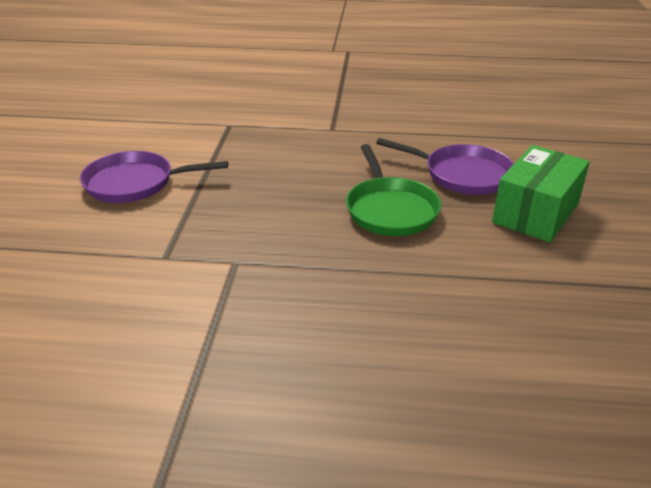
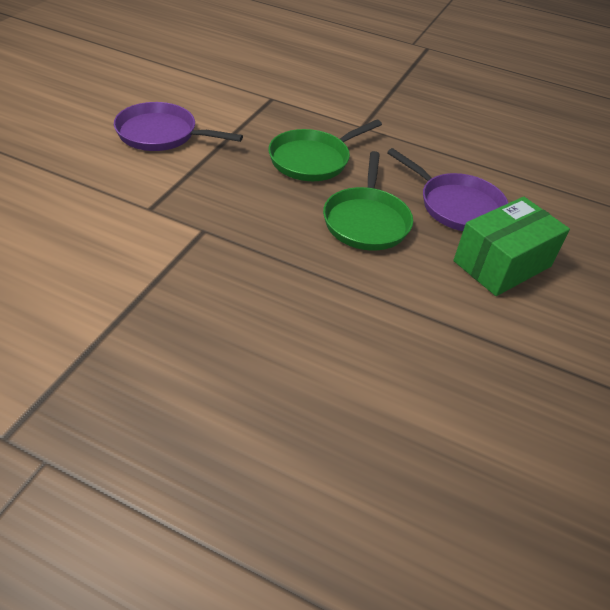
camera: 15 degrees right, 10 degrees up
(304, 169) = (313, 160): none -> green pan

